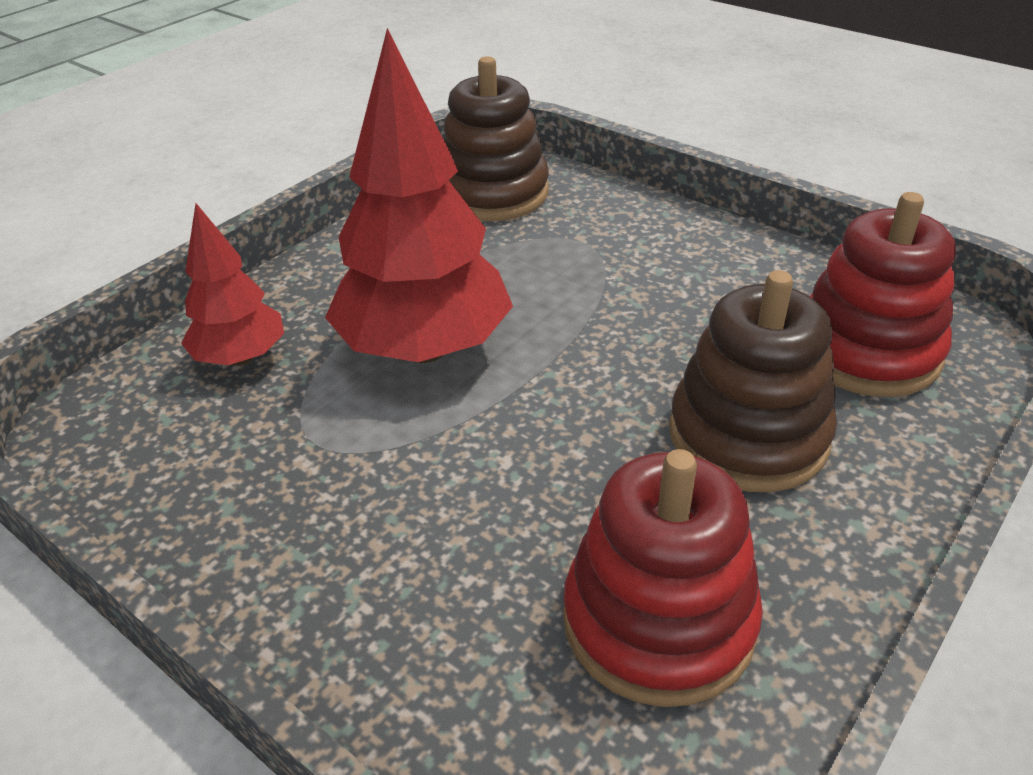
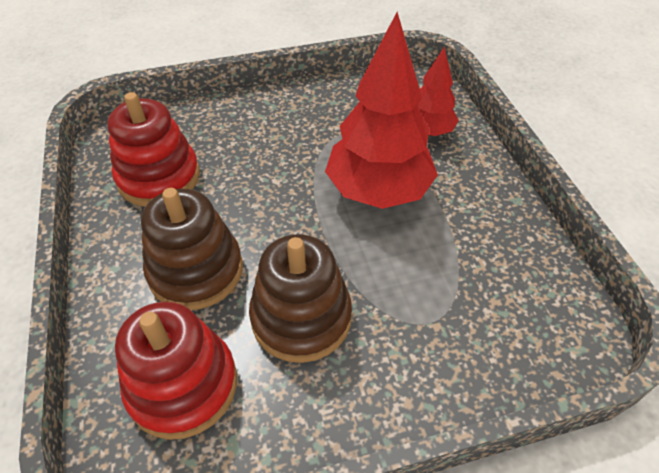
camera: 125 degrees right, 10 degrees up
(493, 193) = (538, 311): brown stacking toy -> brown stacking toy (301, 317)

